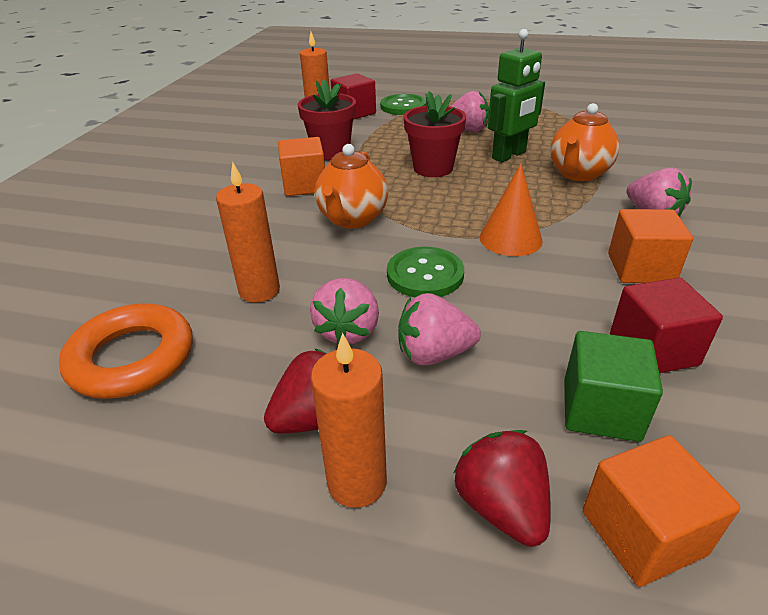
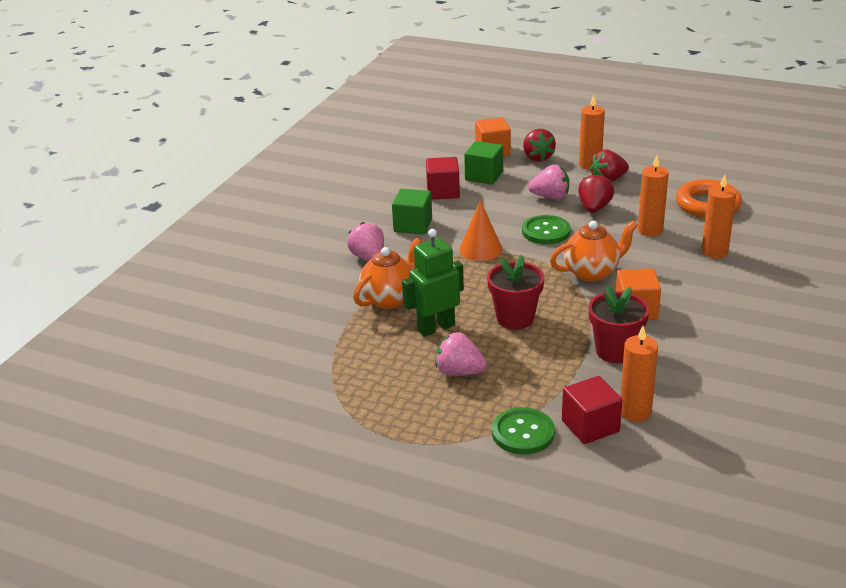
camera: 170 degrees left, 5 degrees down
(177, 261) = (714, 251): none -> orange candle
(348, 331) = (594, 208): pink strawberry -> red strawberry
(352, 219) = (592, 272): orange teapot -> orange teapot turned 45 degrees clockwise
(640, 268) = (413, 225): orange cube -> green cube

